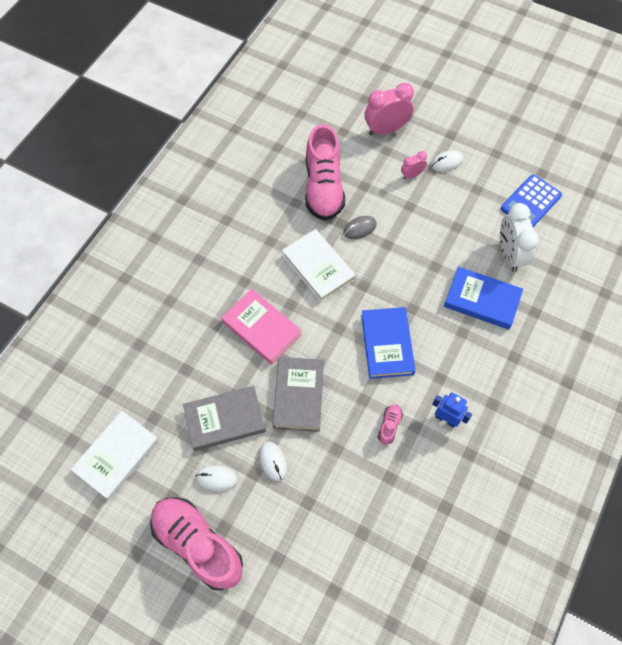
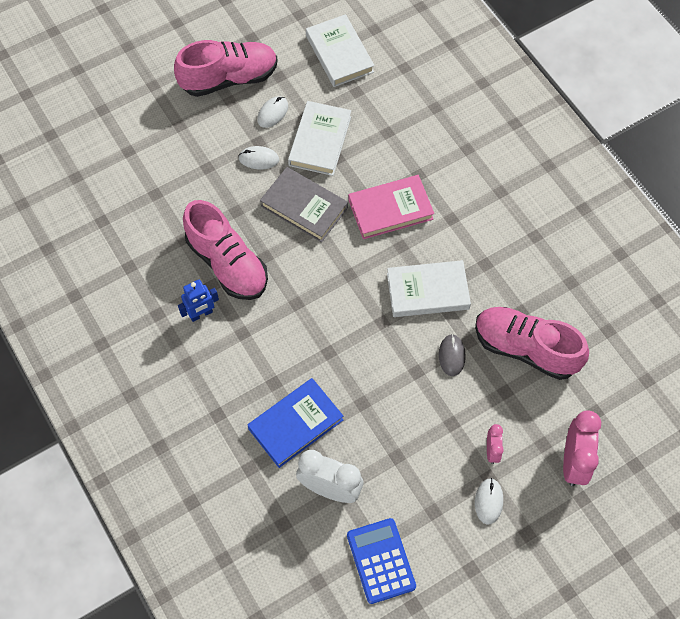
camera: 120 degrees right, 0 degrees up
(225, 419) = (320, 141): grey book -> white book
(387, 344) = (305, 307): blue book -> none
(389, 426) = (227, 264): pink shoe -> pink shoe, size x2.46

